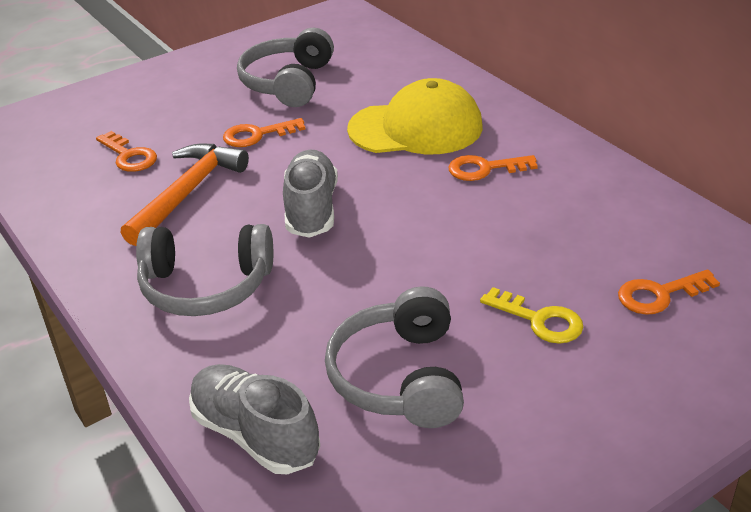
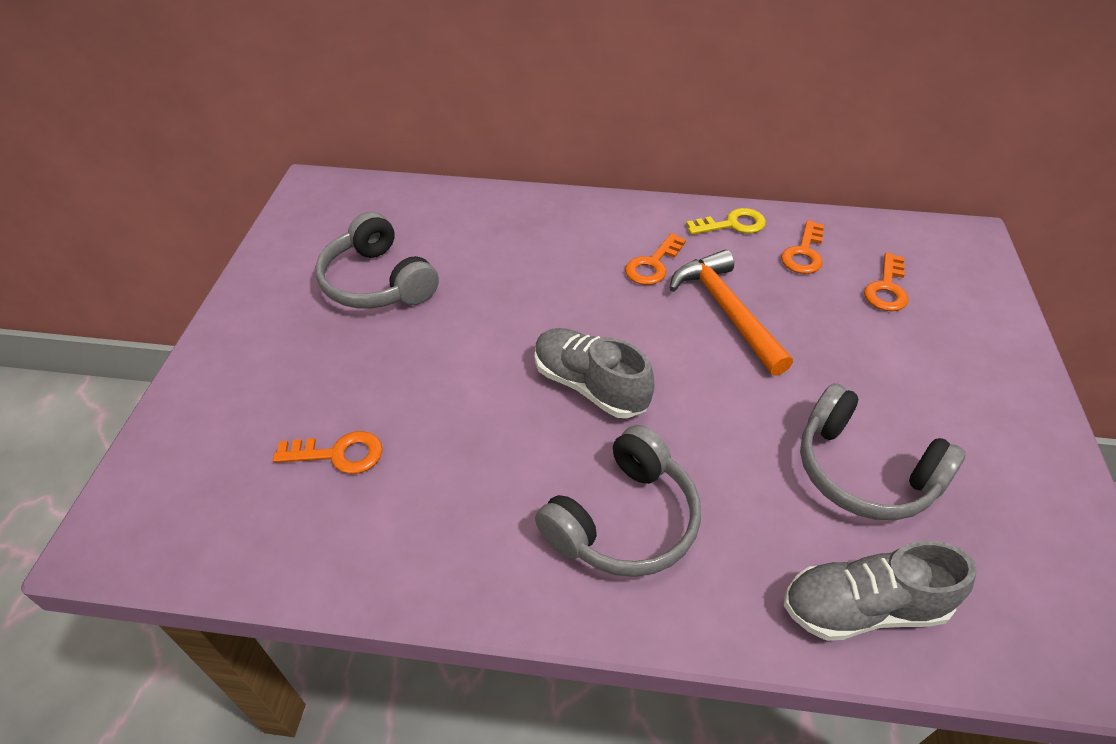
camera: 50 degrees left, 10 degrees up
(186, 193) = (461, 449): orange hammer -> orange hammer (727, 312)
(257, 135) = (431, 350): orange key -> orange key (804, 253)
(416, 128) = (552, 261): yellow cap -> none
(540, 320) = (863, 357): yellow key -> yellow key (733, 224)

